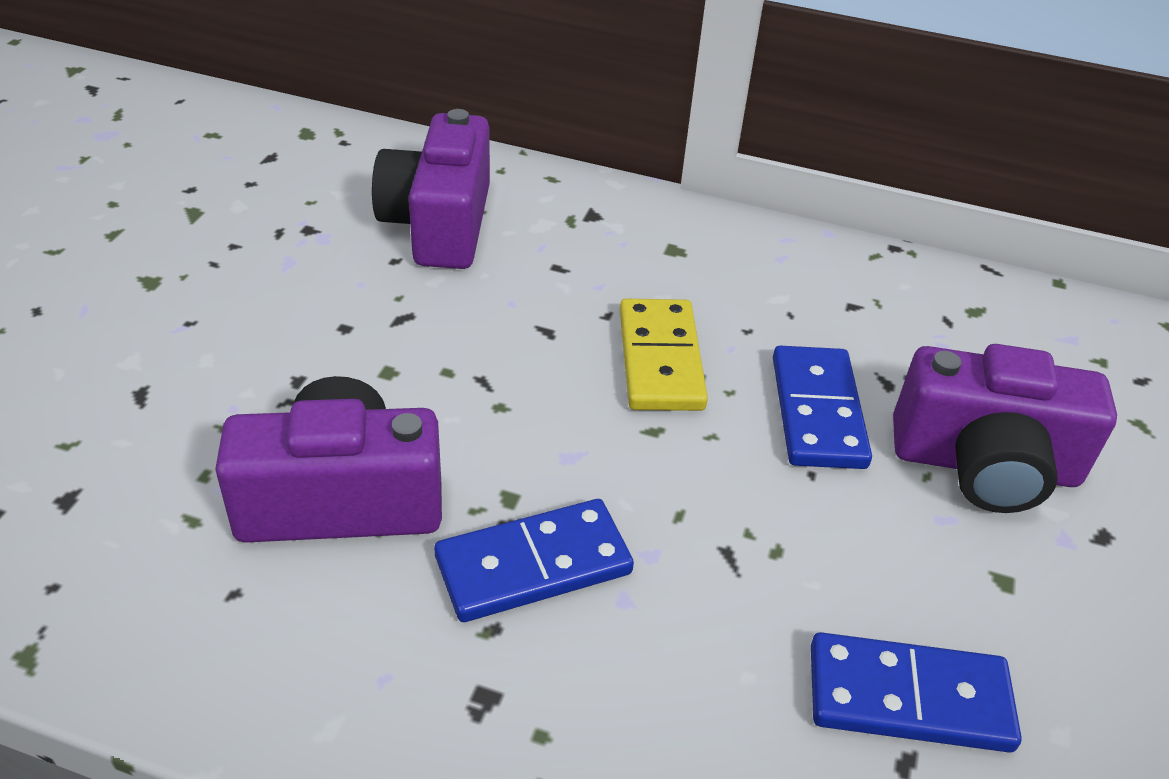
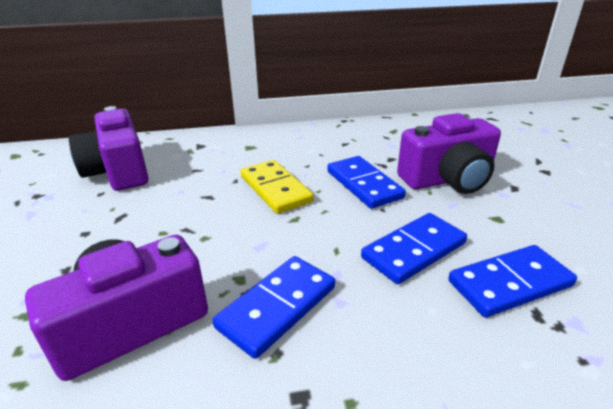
camera: 25 degrees left, 10 degrees down
(801, 572) = (414, 251): none -> blue domino

